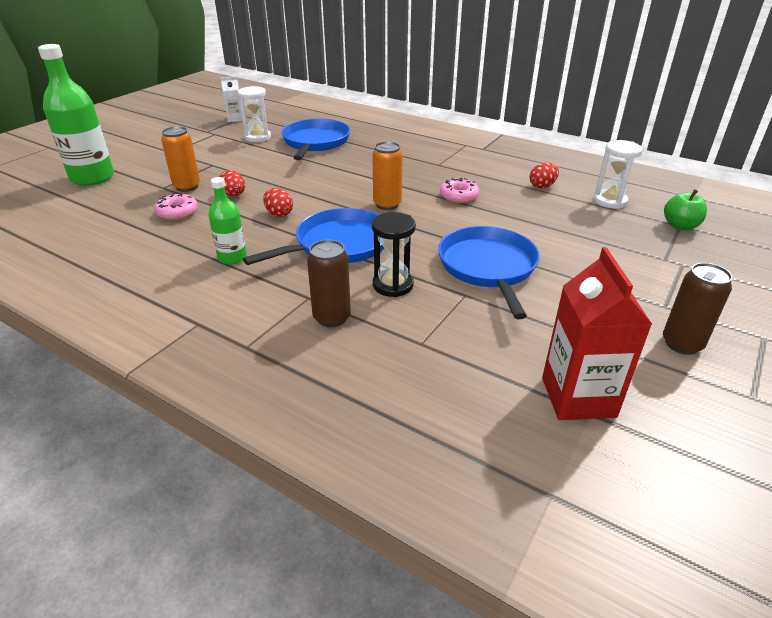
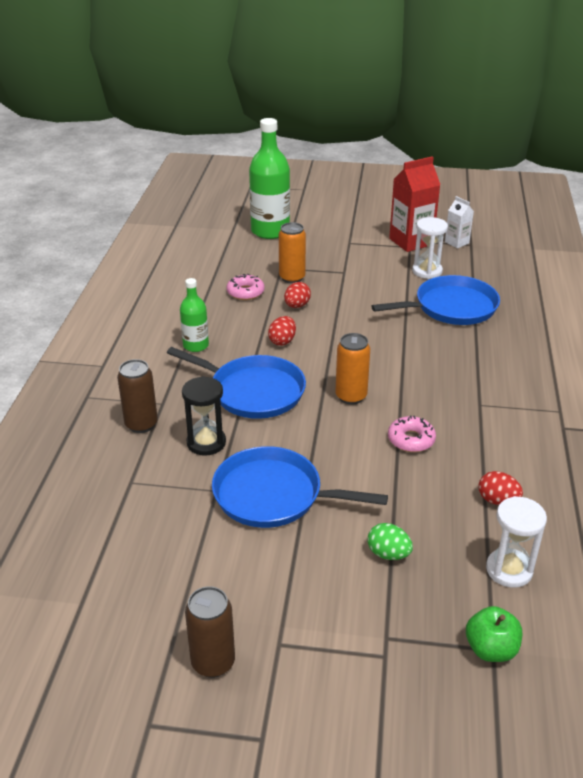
camera: 65 degrees right, 0 degrees up
(488, 267) = (274, 495): blue pan -> blue pan turned 135 degrees counterclockwise
(578, 397) = (99, 592): red carton -> red carton (411, 242)
(579, 236) = (388, 554): none -> green egg

